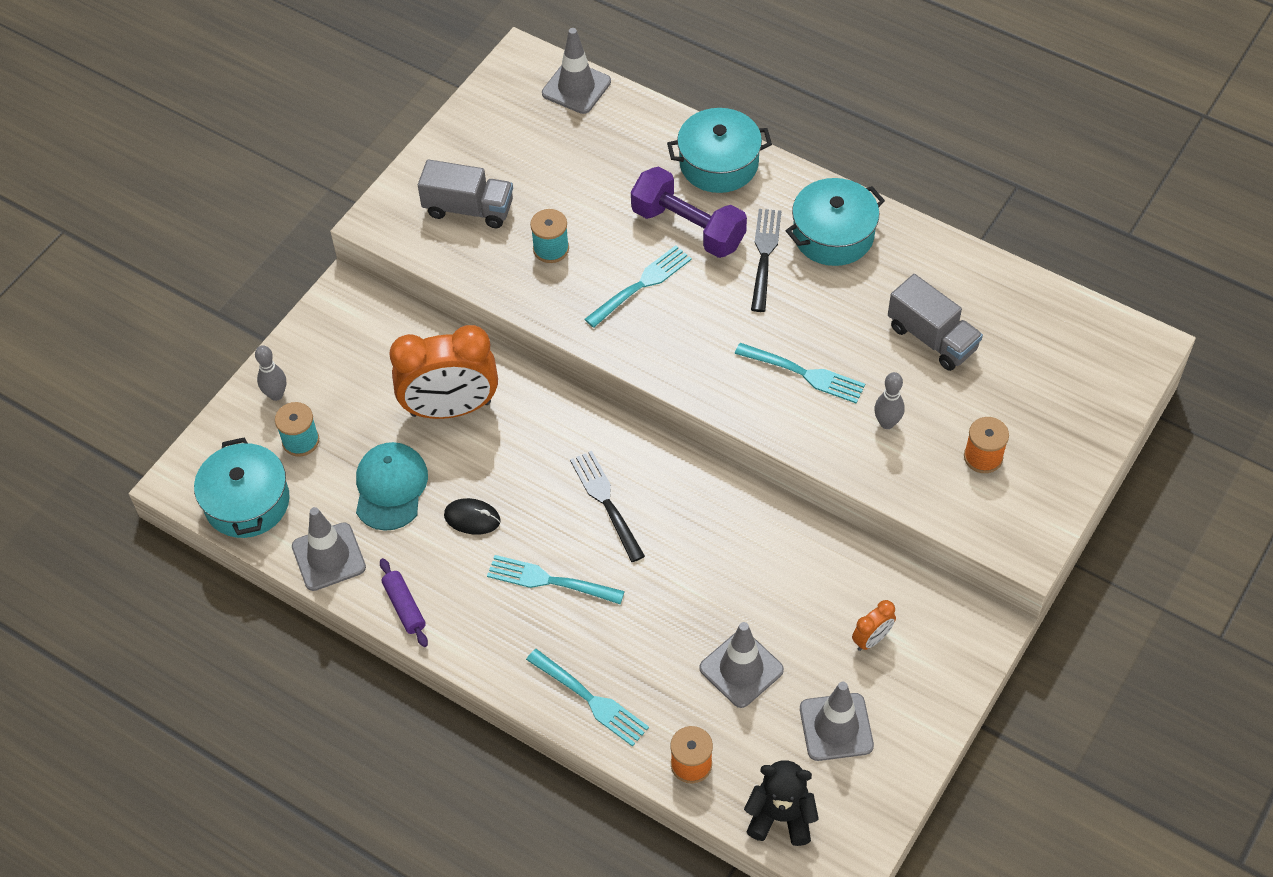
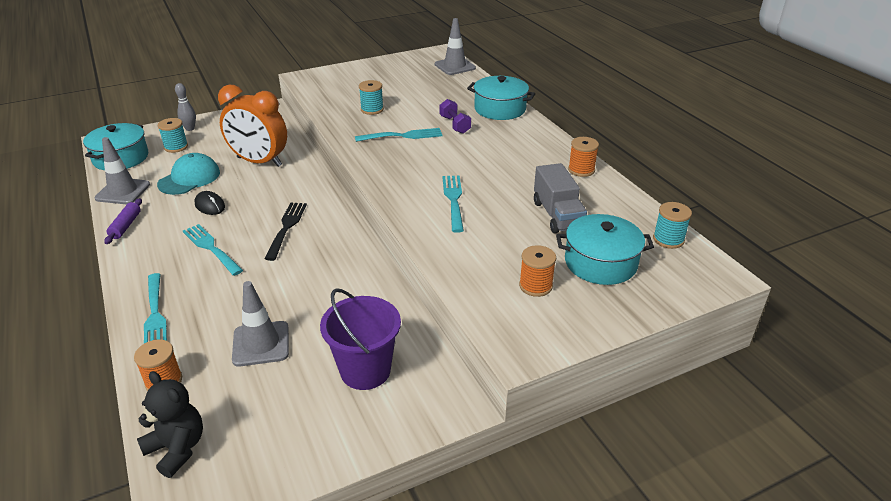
camera: 30 degrees right, 20 degrees down
(468, 209) = (350, 86): grey truck -> none
(688, 228) = (455, 125): purple dumbbell -> purple dumbbell, size x0.58
(764, 256) = (486, 148): black fork -> none
(803, 373) = (454, 201): turquoise fork -> turquoise fork turned 150 degrees counterclockwise
(833, 235) = (538, 153): turquoise pot -> turquoise pot (600, 263)
(836, 727) = (281, 411): grey traffic cone -> none
(872, 639) = (365, 370): orange clock -> purple bucket
(887, 423) = (483, 242): grey bowling pin -> none
(904, 243) = (581, 170): none -> orange spool
(1066, 317) = (668, 239): none -> turquoise spool

